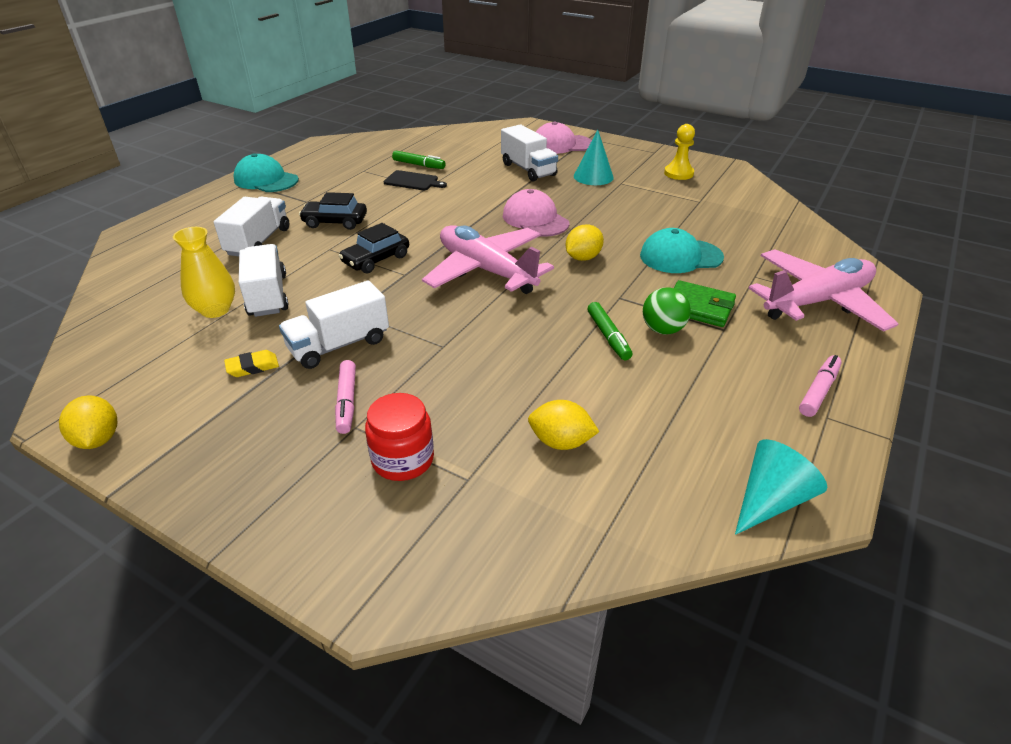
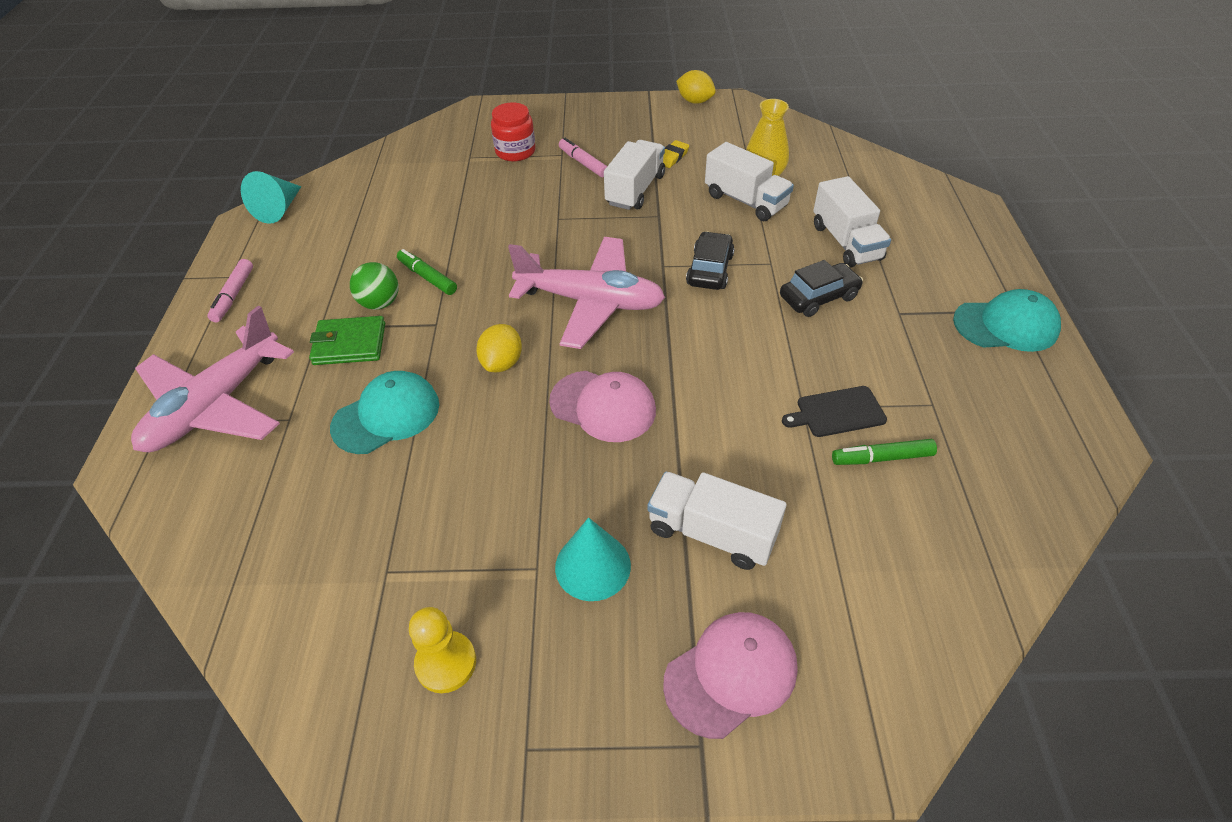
camera: 150 degrees right, 10 degrees up
(561, 442) = (425, 192): yellow lemon -> none

